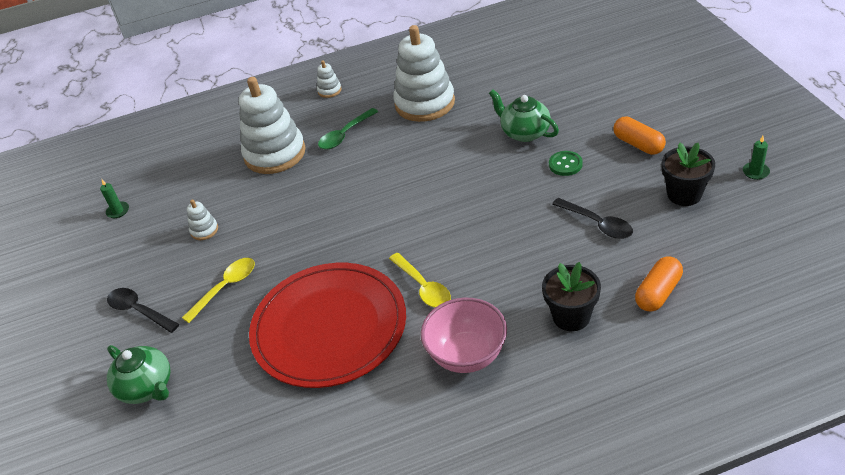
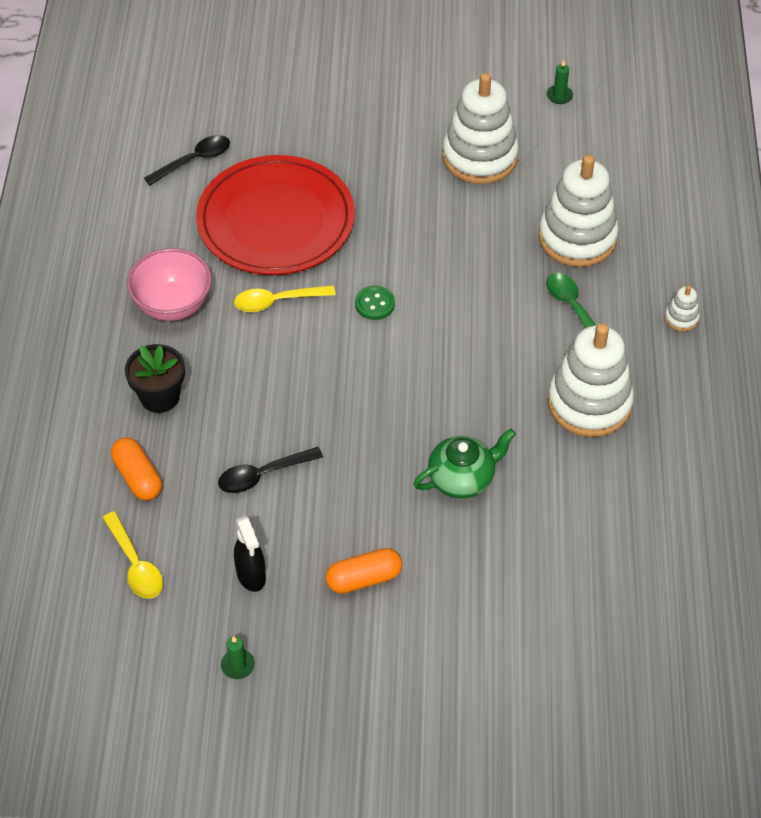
camera: 105 degrees right, 10 degrees up
(139, 311) = (394, 95): black spoon -> black spoon (194, 160)
(147, 387) = (294, 90): green teapot -> none
(204, 230) = (480, 157): white stacking toy -> white stacking toy, size x2.40
(226, 287) = (382, 159): yellow spoon -> yellow spoon (135, 564)
(565, 164) = (377, 491): green button -> green button (375, 304)
(684, 194) = (251, 575): black flower pot -> black spray bottle

